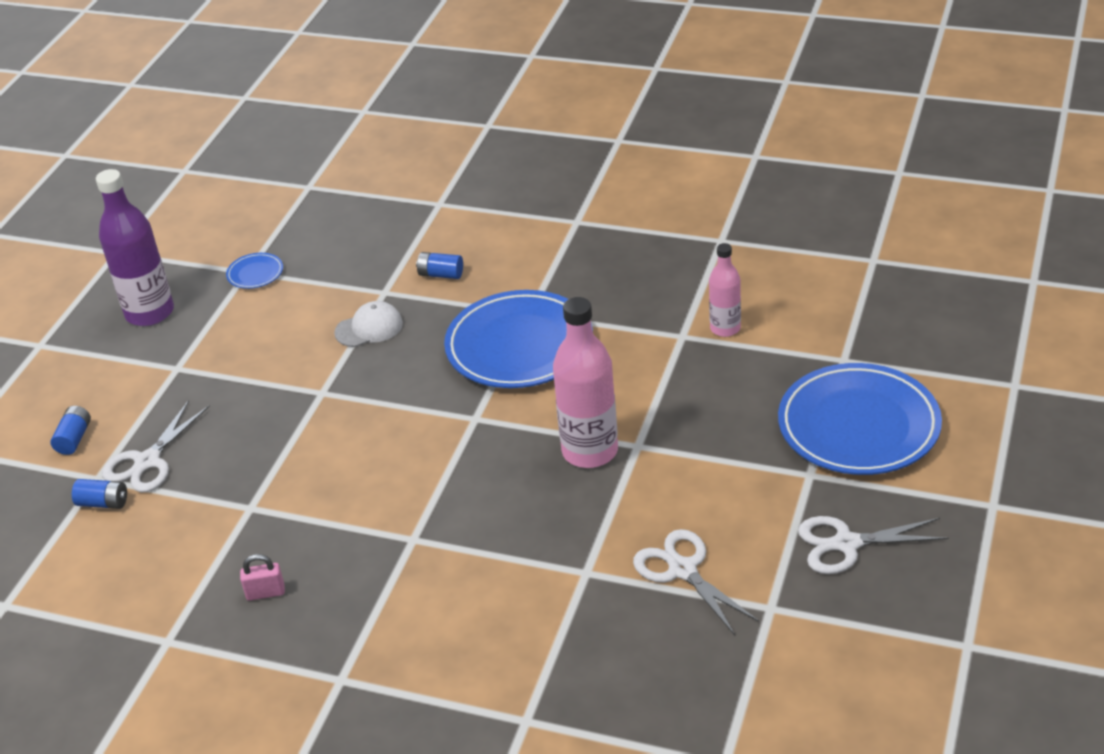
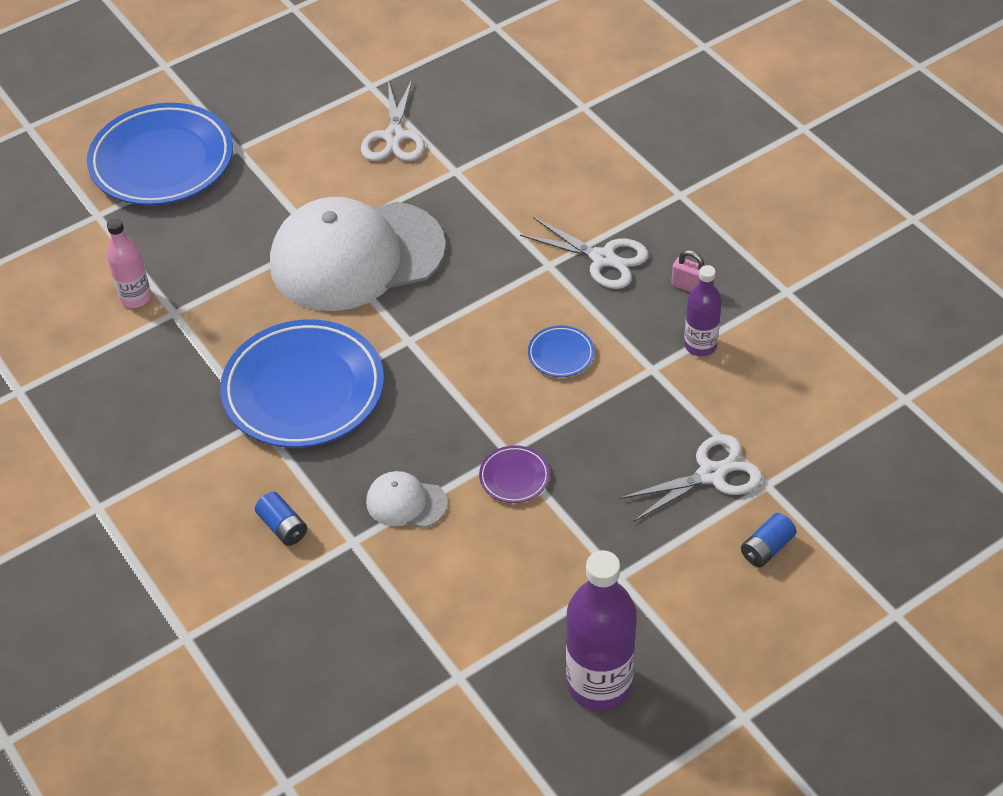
camera: 145 degrees left, 10 degrees up
(103, 503) = (774, 452): blue battery -> none
(220, 548) = (700, 345): none -> purple bottle
(255, 274) = (452, 666): blue plate -> blue plate (561, 354)
(303, 381) = (514, 477): none -> purple plate
(590, 451) = (356, 256): pink bottle -> white cap
(846, 544) = (278, 94): white scissors -> white scissors (603, 259)

